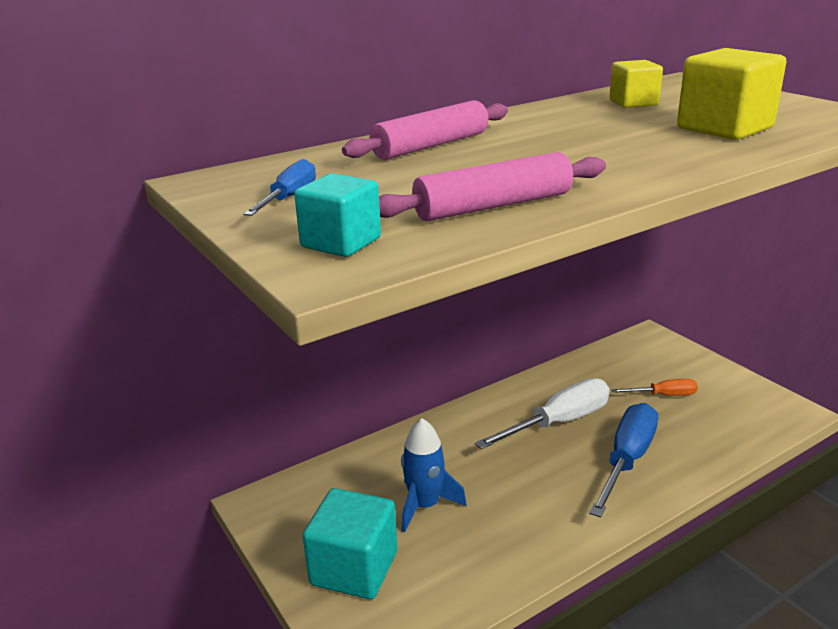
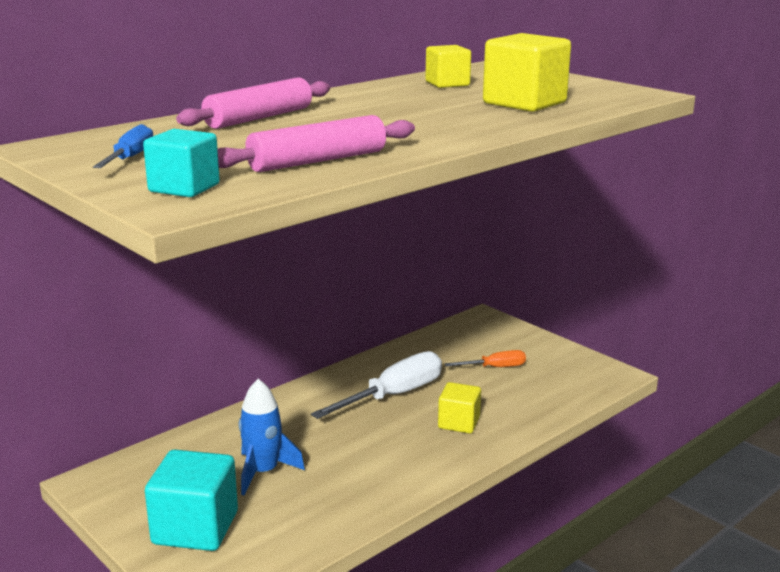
camera: 10 degrees left, 5 degrees down
(627, 460) = (459, 423): blue screwdriver -> yellow cube

